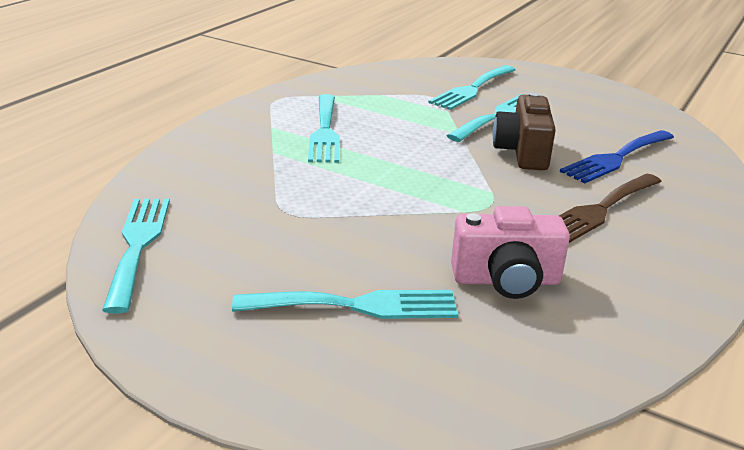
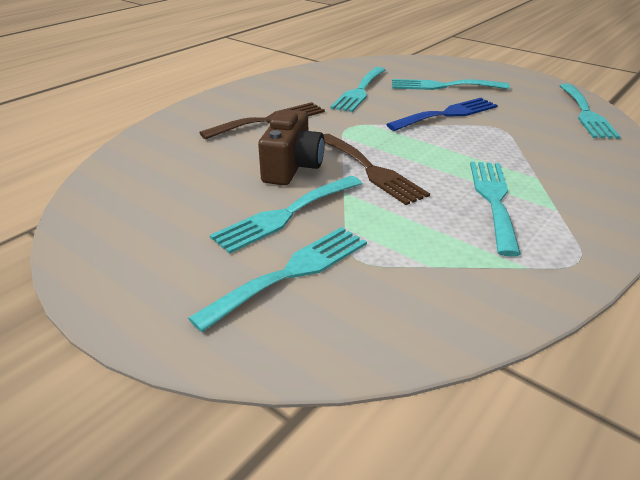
camera: 170 degrees left, 5 degrees up
(441, 152) = (371, 170): none -> brown fork
(506, 280) = (359, 91): pink camera -> turquoise fork
(616, 158) = (208, 158): blue fork -> blue fork (447, 114)

